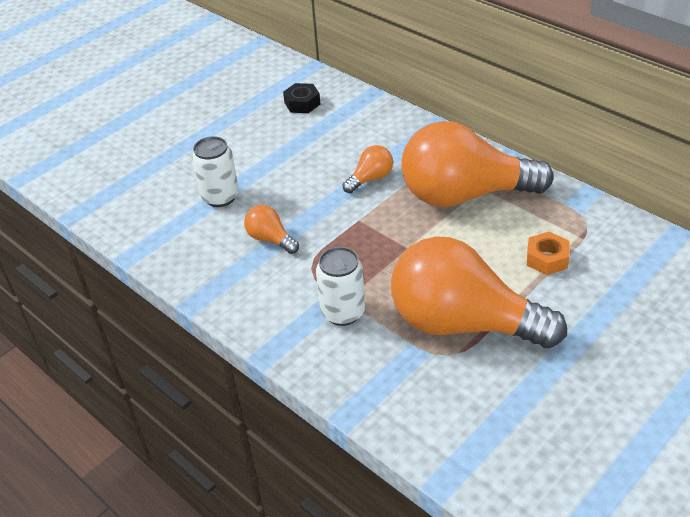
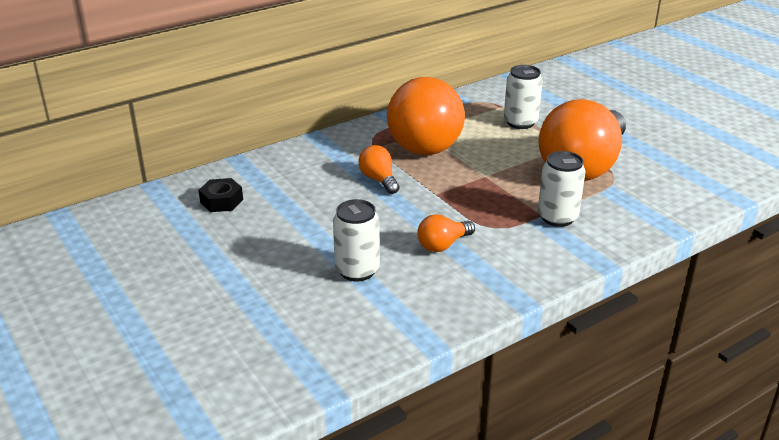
camera: 80 degrees left, 10 degrees down
(547, 259) = (520, 122): orange nut -> white can

